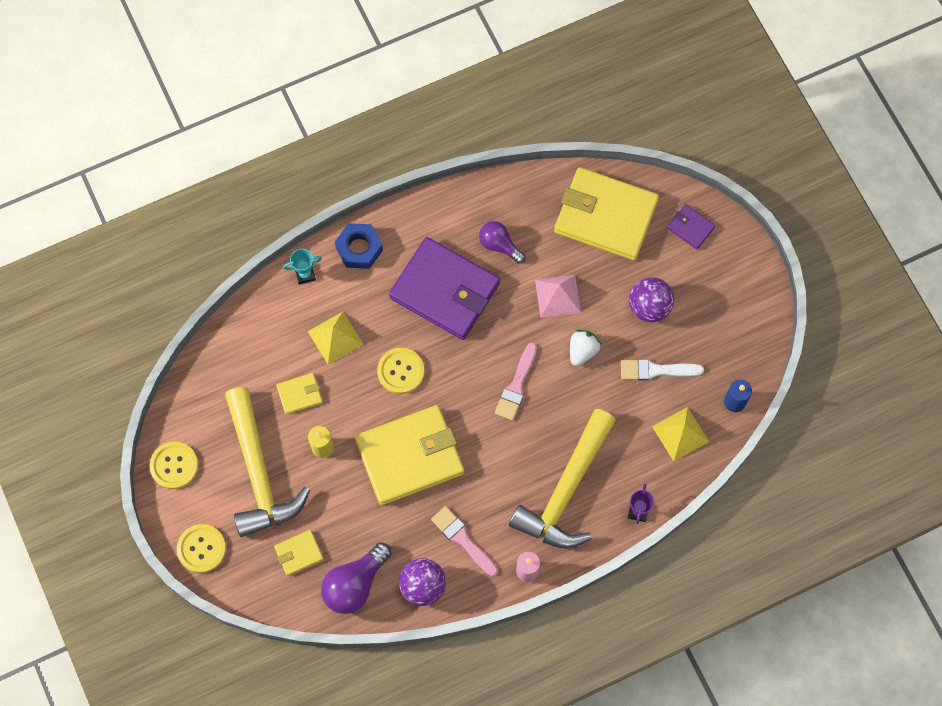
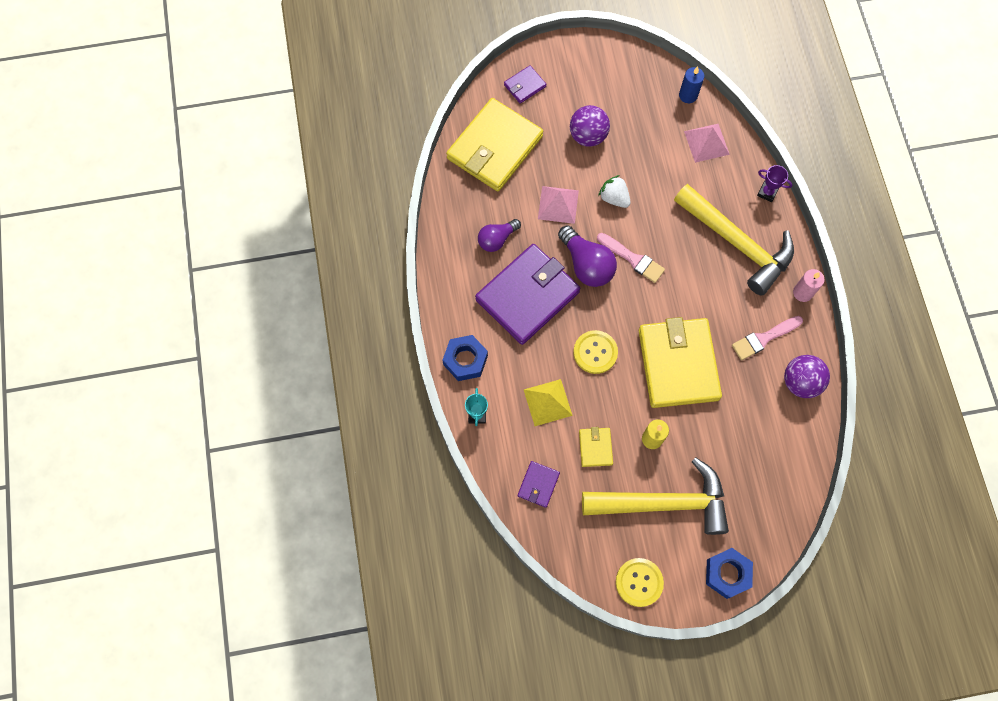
camera: 75 degrees left, 0 degrees up
(201, 549) = (727, 574): yellow button -> blue nut
(248, 349) = (538, 484): none -> purple wallet
(299, 553) = (749, 484): yellow wallet -> none
(355, 584) = (787, 440): purple light bulb -> purple light bulb (586, 264)
(656, 370) = (646, 146): white brush -> none
(680, 434) = (706, 142): yellow pyramid -> pink pyramid

